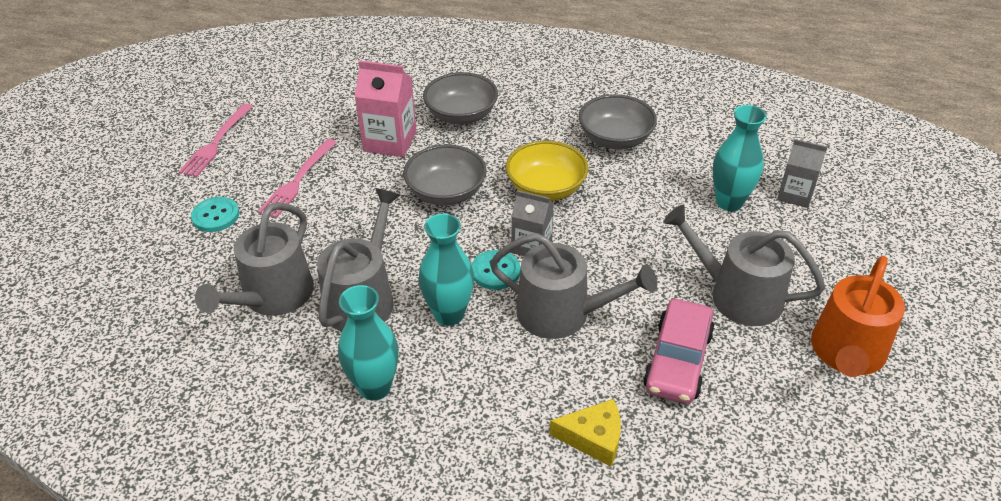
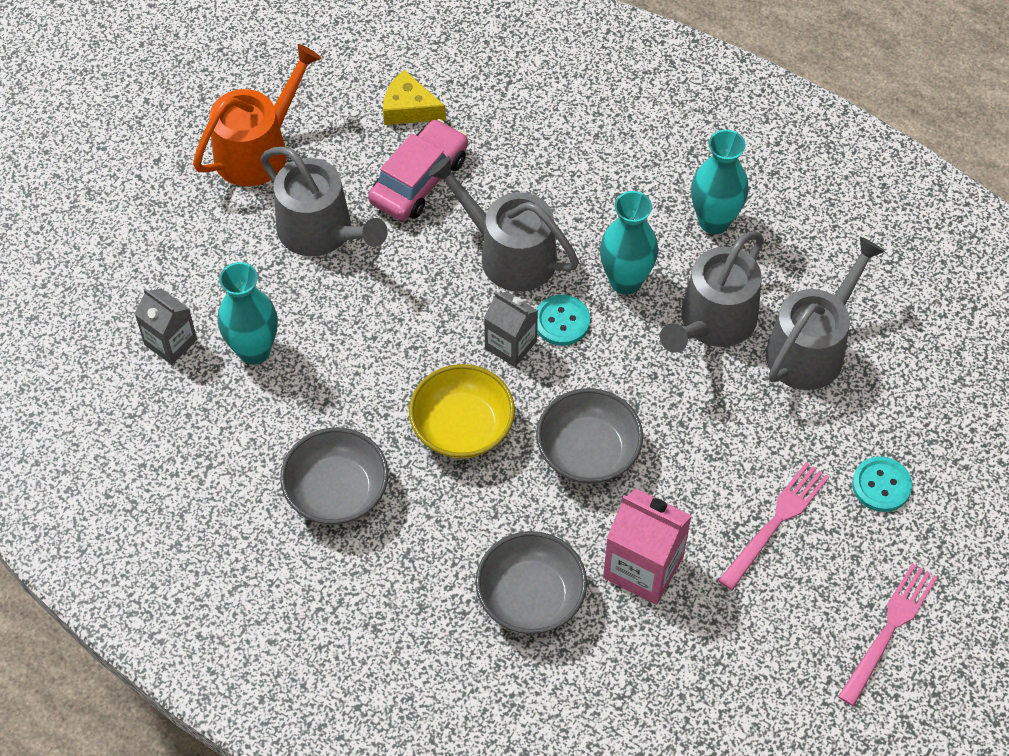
camera: 165 degrees left, 15 degrees up
(593, 438) = (528, 131): yellow cheese -> yellow cheese (409, 108)

